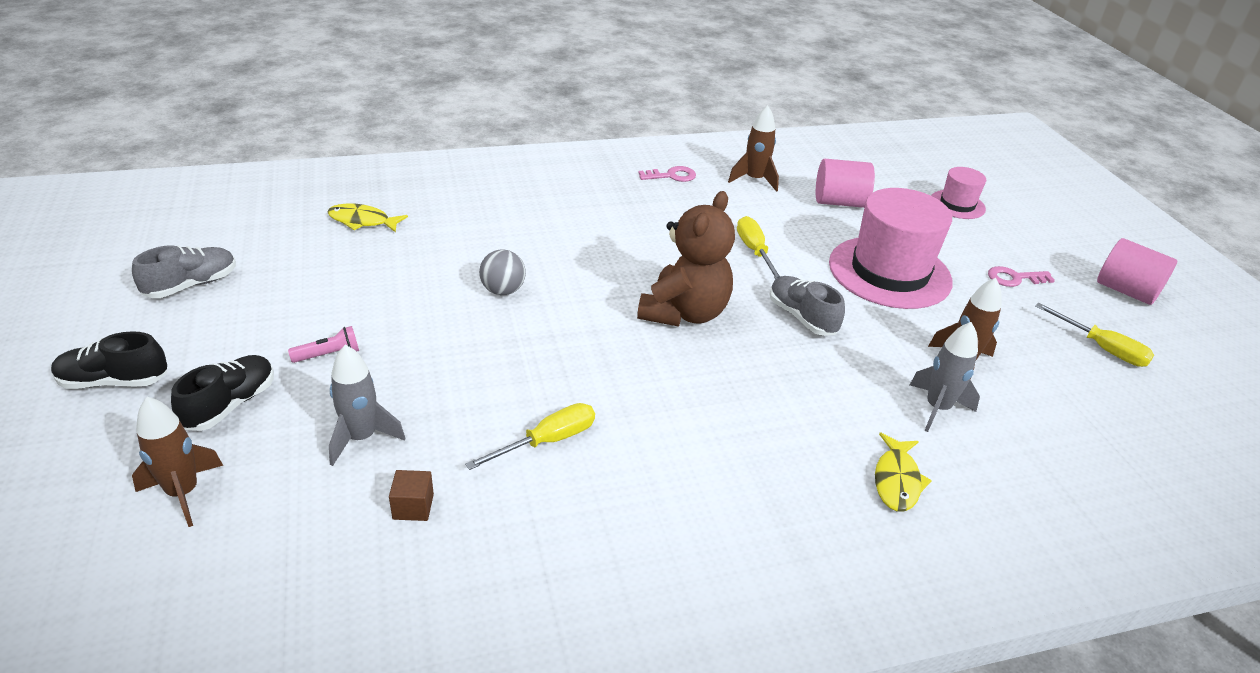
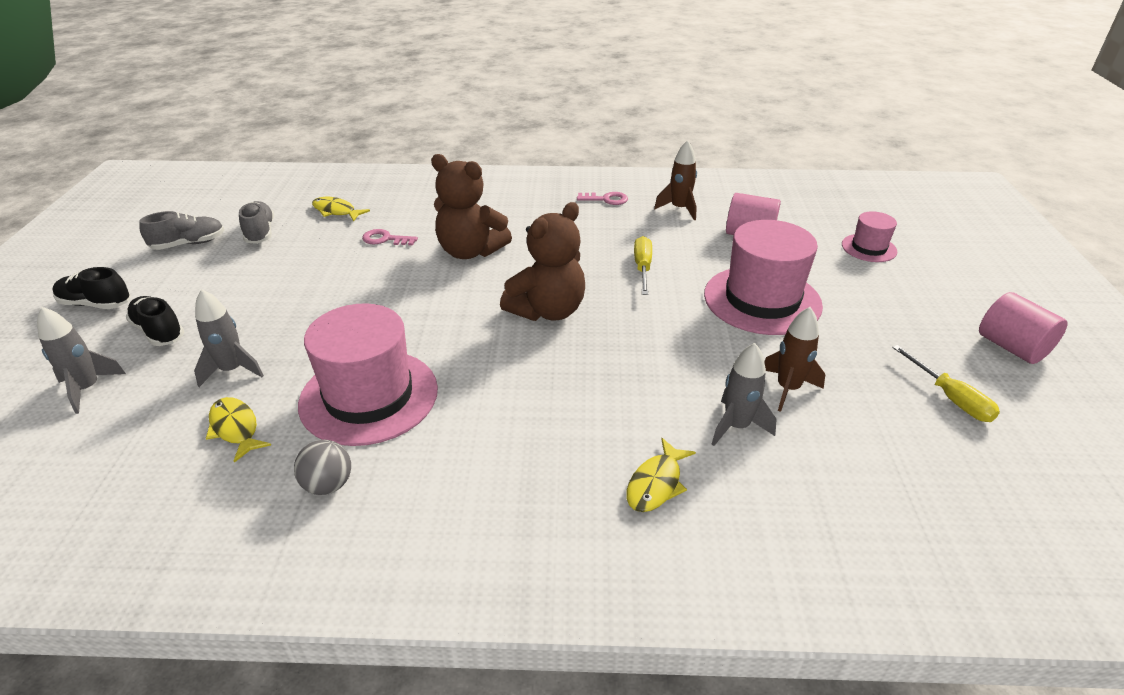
camera: 20 degrees right, 0 degrees up
(183, 493) = (88, 389): brown rocket -> grey rocket
(230, 405) = (159, 331): black shoe -> black shoe turned 90 degrees counterclockwise
(329, 355) = (249, 306): pink flashlight -> none
(413, 507) = (235, 428): brown cube -> yellow fish
(503, 290) = (409, 274): grey ball -> grey ball (328, 485)
(547, 441) = (369, 396): yellow screwdriver -> pink hat
(557, 254) = (470, 251): none -> brown teddy bear
(802, 317) = (652, 328): grey shoe -> grey shoe (260, 232)
(1014, 278) = (890, 320): pink key -> pink key (385, 239)

